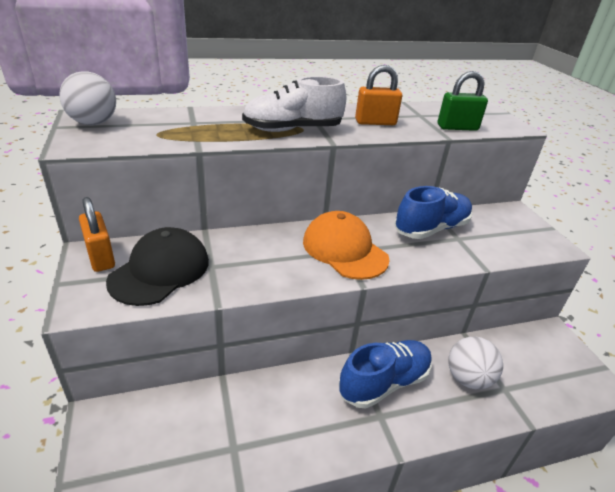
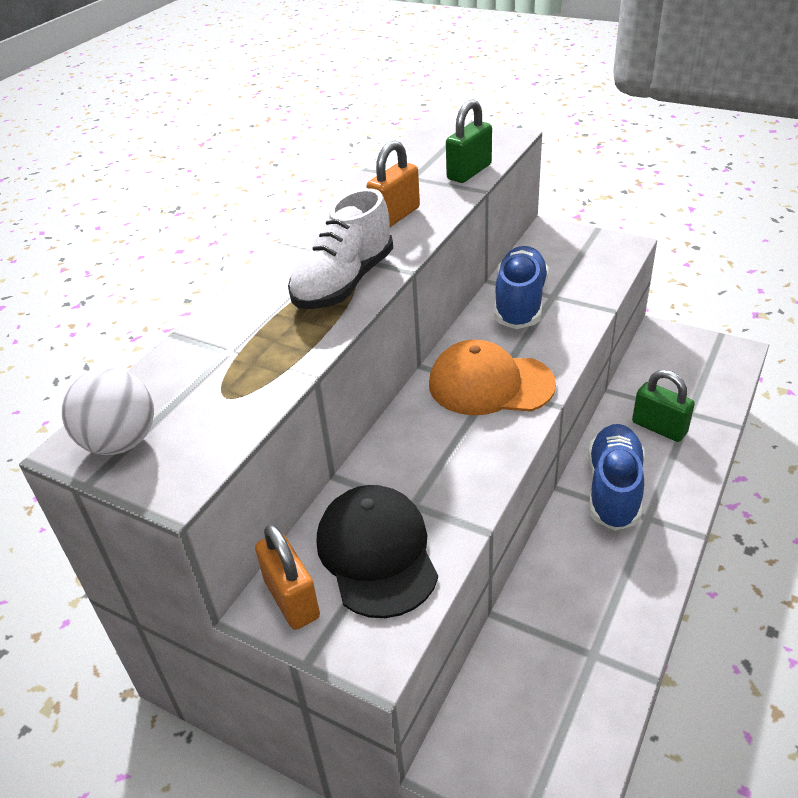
camera: 40 degrees left, 5 degrees up
(100, 257) = (292, 599): orange padlock -> orange padlock turned 45 degrees clockwise
(468, 378) = (659, 427): white ball -> green padlock

